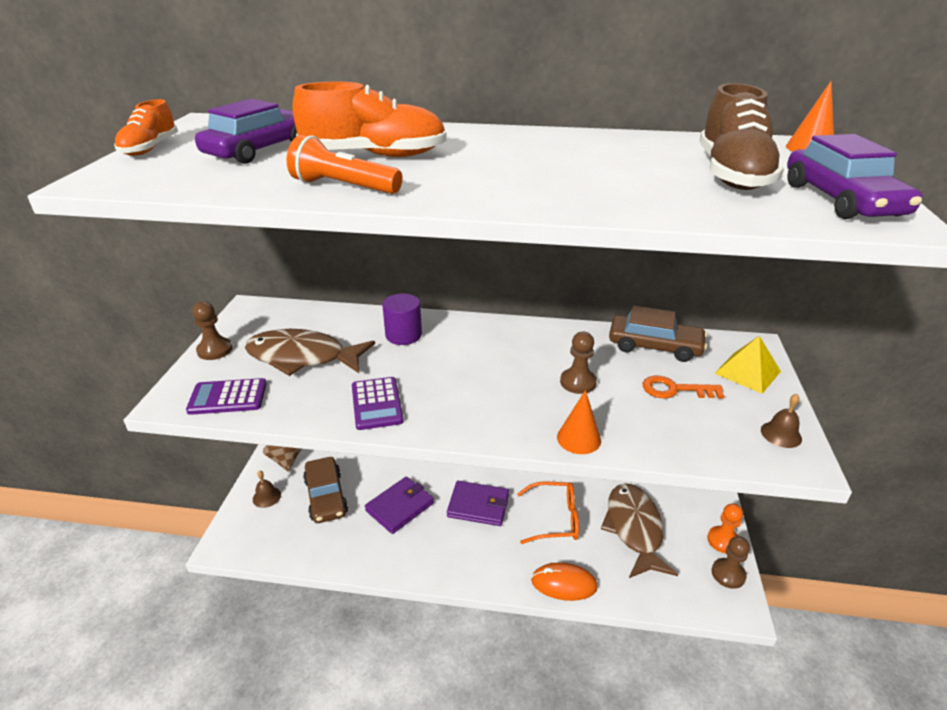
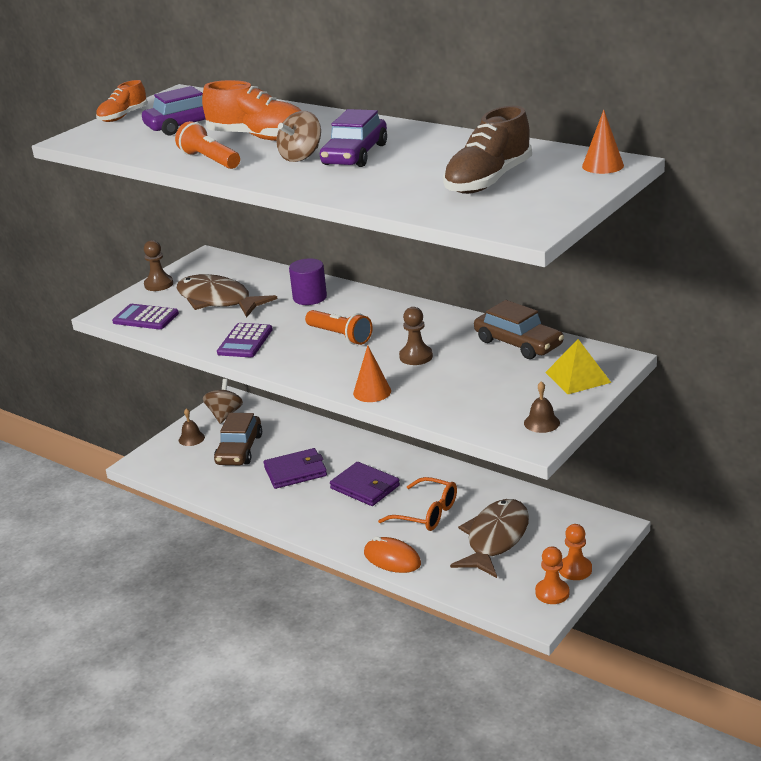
camera: 30 degrees right, 5 degrees down
(464, 171) = (301, 157): none -> brown spinning top
(477, 374) = (340, 336): none -> orange flashlight
(675, 390) = (492, 377): orange key -> none
(728, 574) = (552, 593): brown pawn -> orange pawn
(841, 200) = (526, 209): purple car -> purple car (355, 155)

